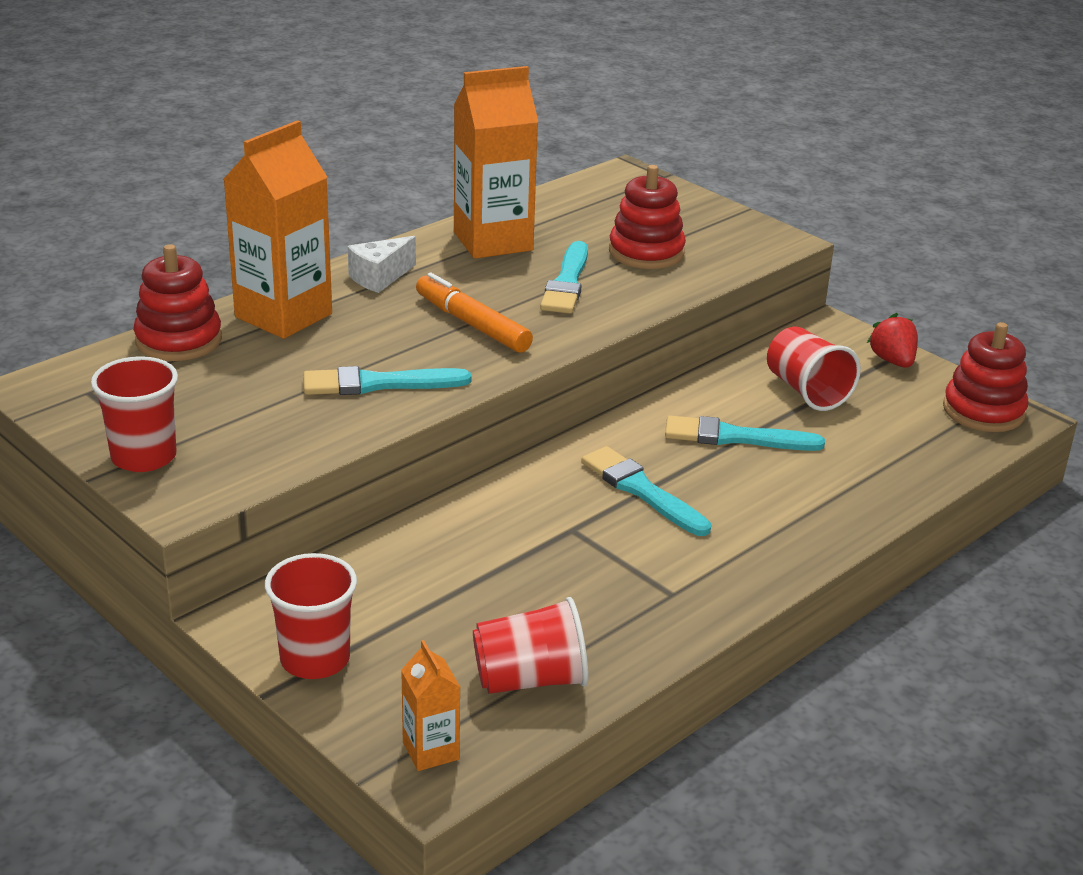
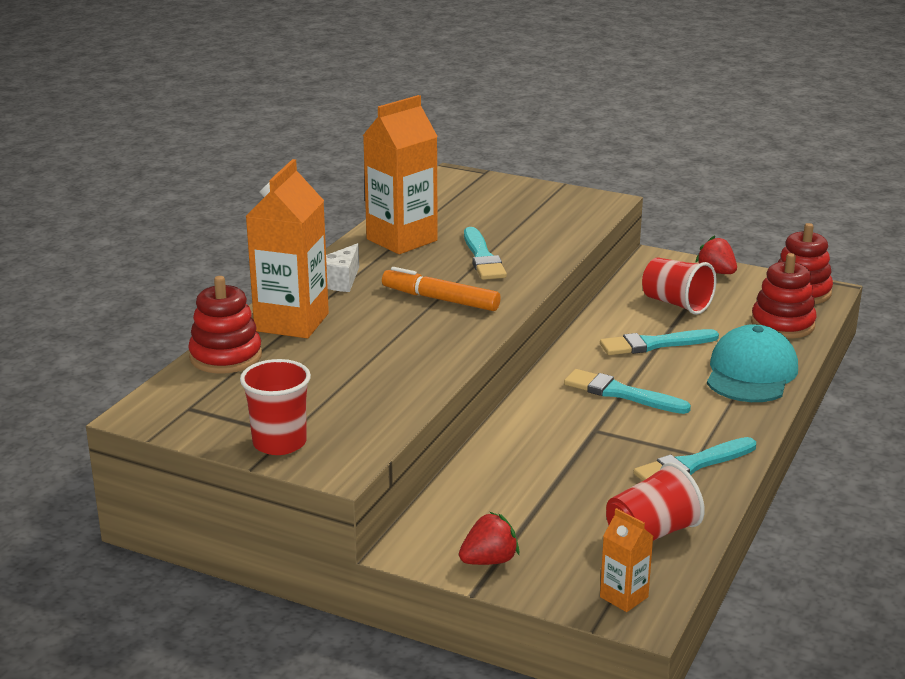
camera: 20 degrees left, 5 degrees down
(315, 659) = (489, 560): red cup -> red strawberry
(378, 384) = (410, 354): turquoise brush -> turquoise brush (692, 465)
(646, 252) = (520, 226): red stacking toy -> red stacking toy (782, 324)
(828, 504) = (751, 373): none -> turquoise cap

